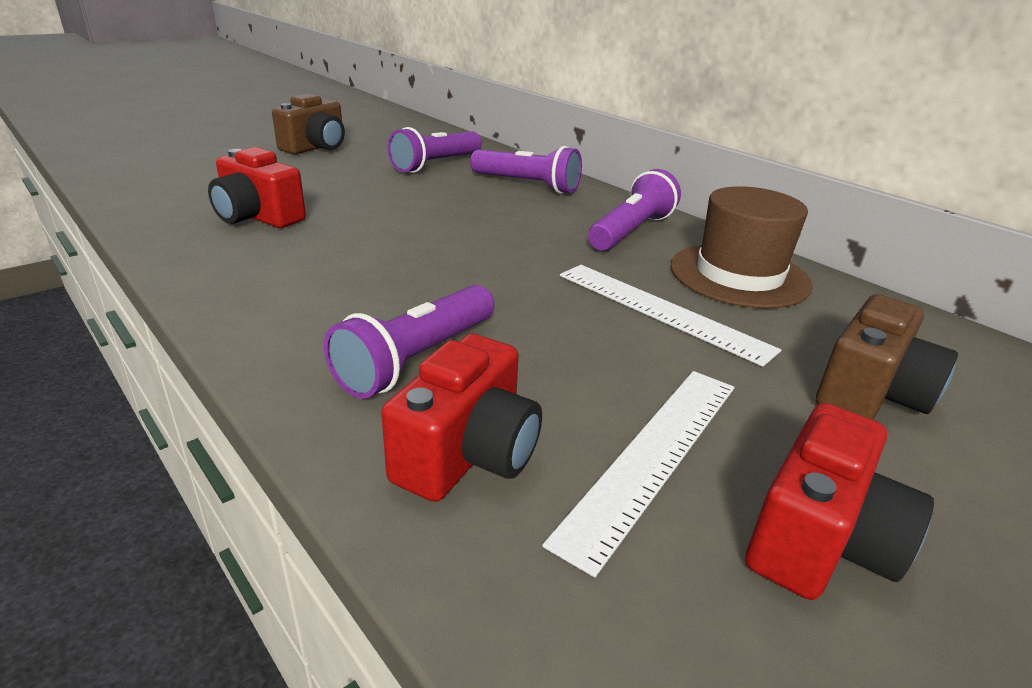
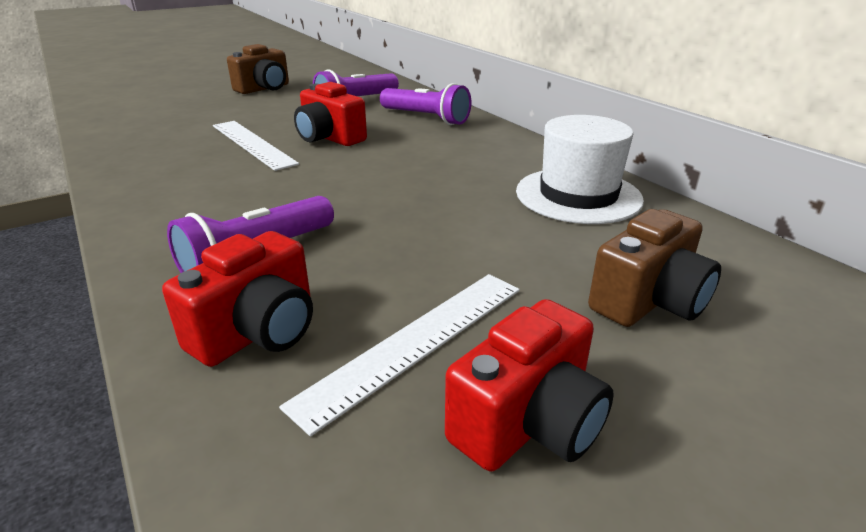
camera: 10 degrees right, 0 degrees up
(258, 217) = (190, 142): red camera -> red camera (329, 138)
(631, 231) = (498, 157): purple flashlight -> none
(660, 310) = (488, 223): white ruler -> white ruler (252, 144)
(739, 275) = (578, 195): brown hat -> white hat

